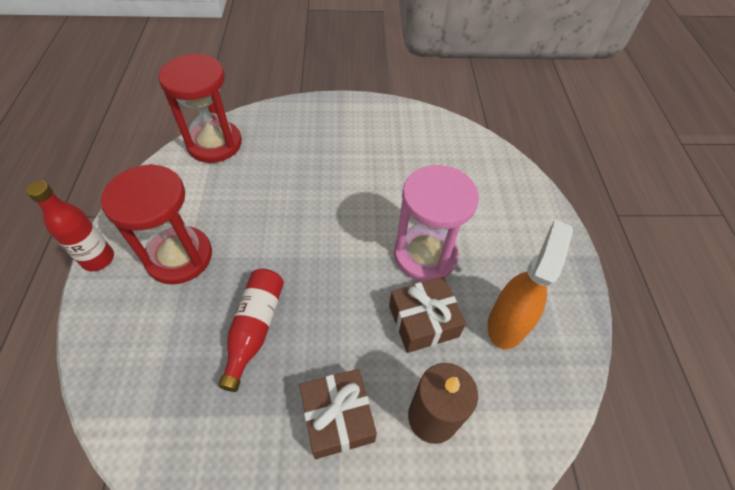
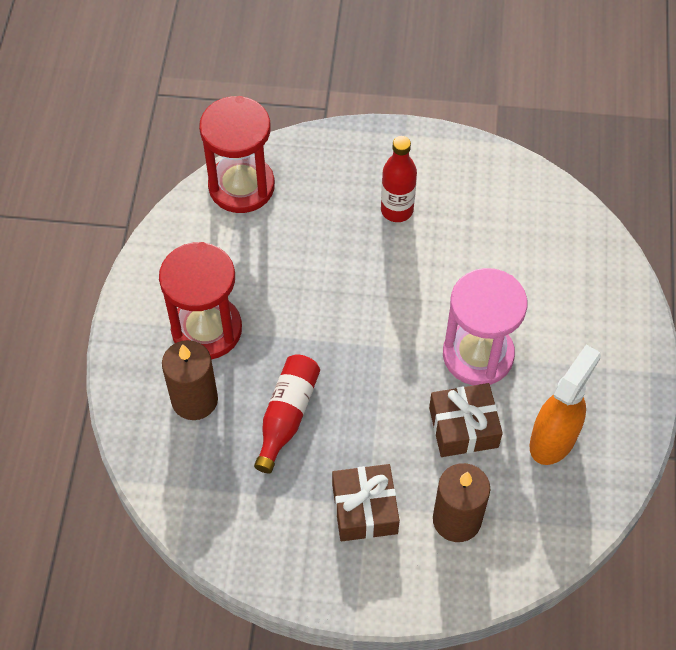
camera: 10 degrees right, 5 degrees up
(98, 259) = (121, 323): red bottle -> red bottle (397, 210)
(164, 323) = (194, 400): none -> brown candle

